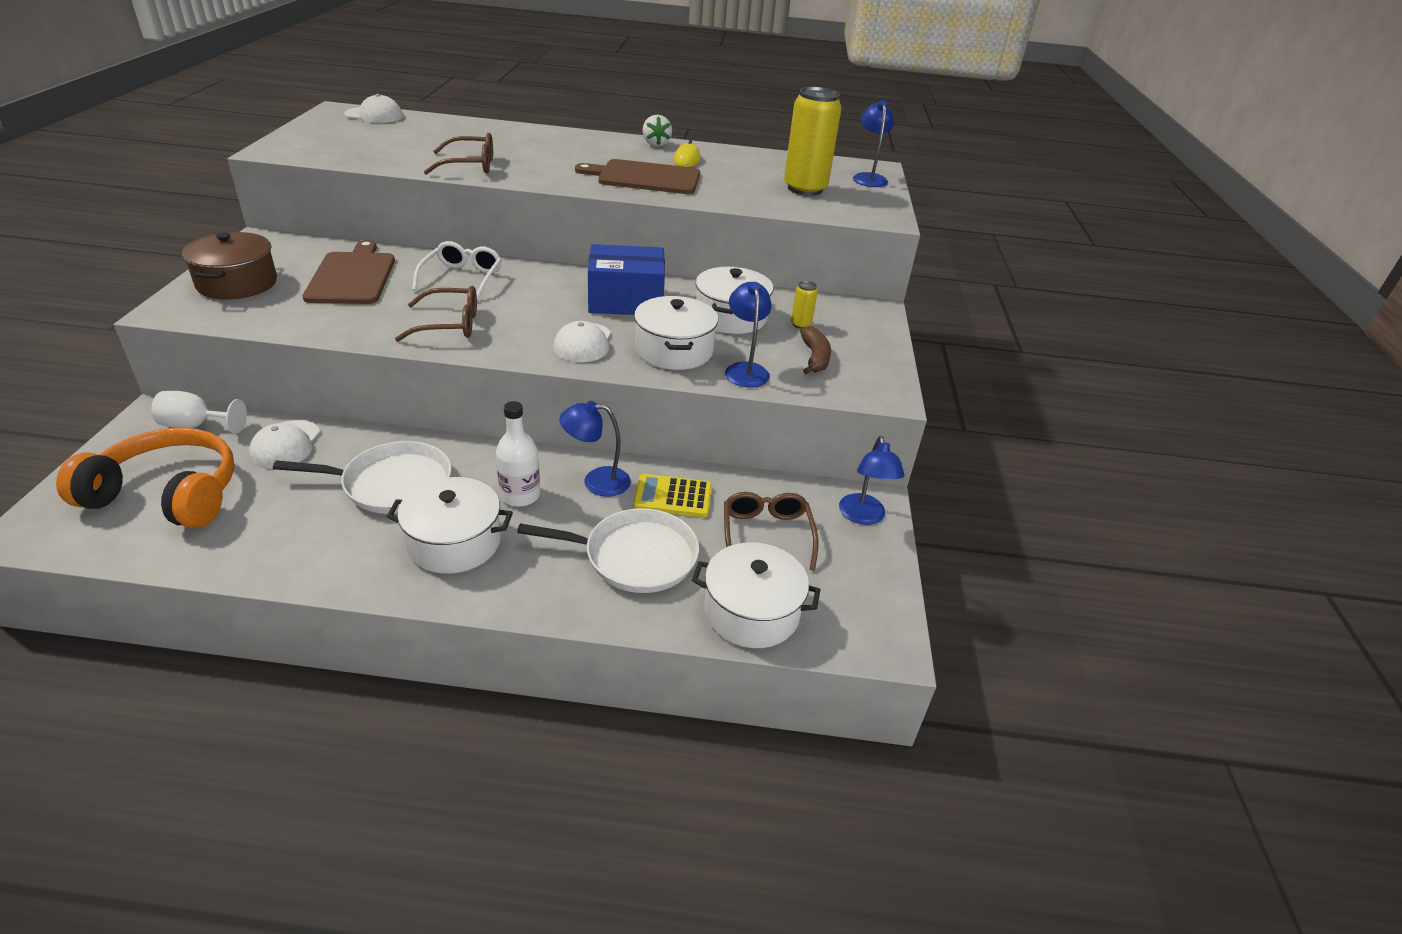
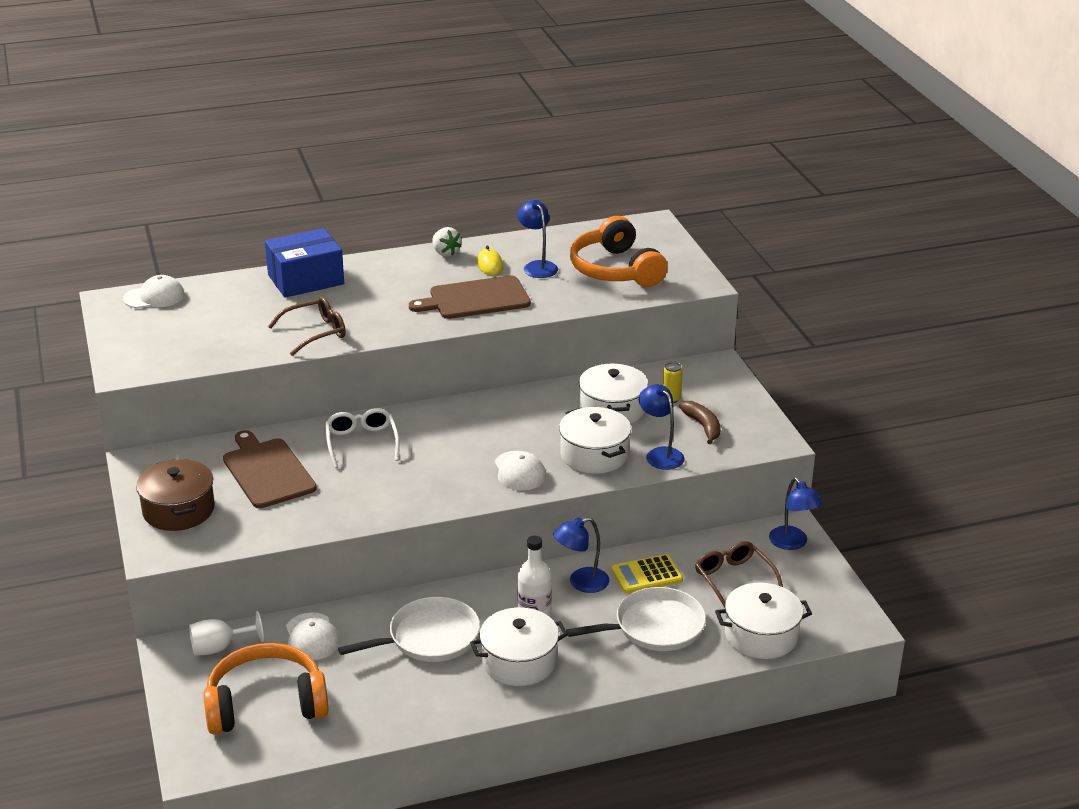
camera: 20 degrees left, 5 degrees down
(449, 324) = (399, 490): brown glasses -> none
(626, 300) = (516, 420): blue box -> blue box (306, 279)
(805, 189) = (615, 270): yellow can -> orange headphones
(868, 178) = (656, 239): blue lamp -> blue lamp (537, 266)

